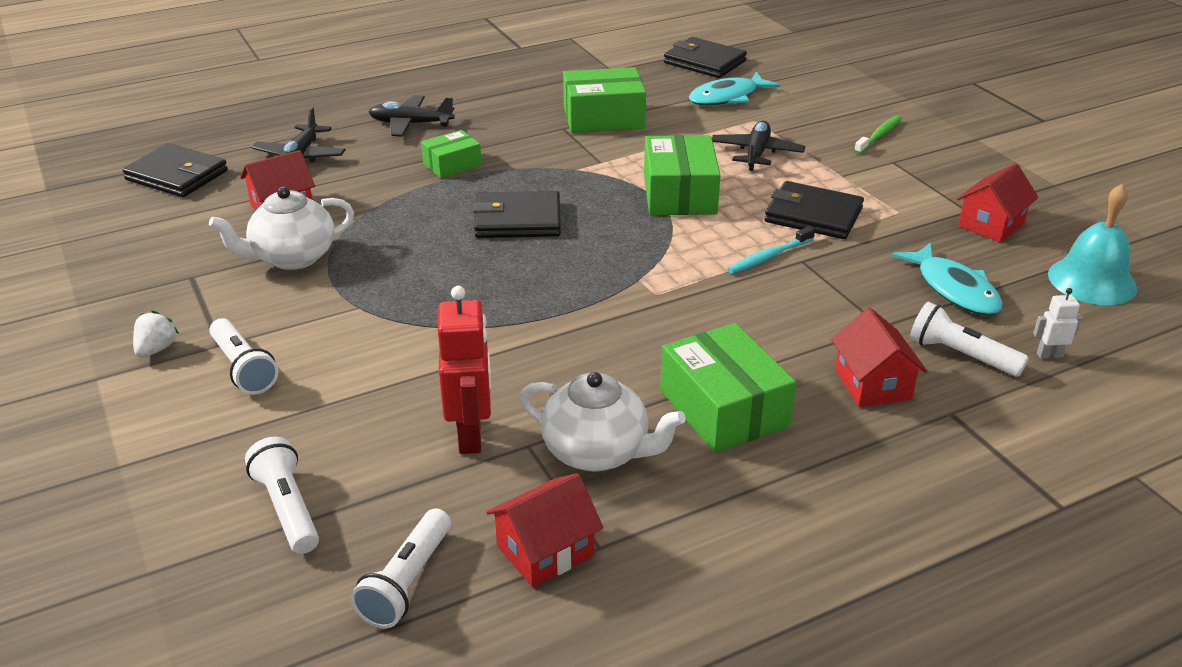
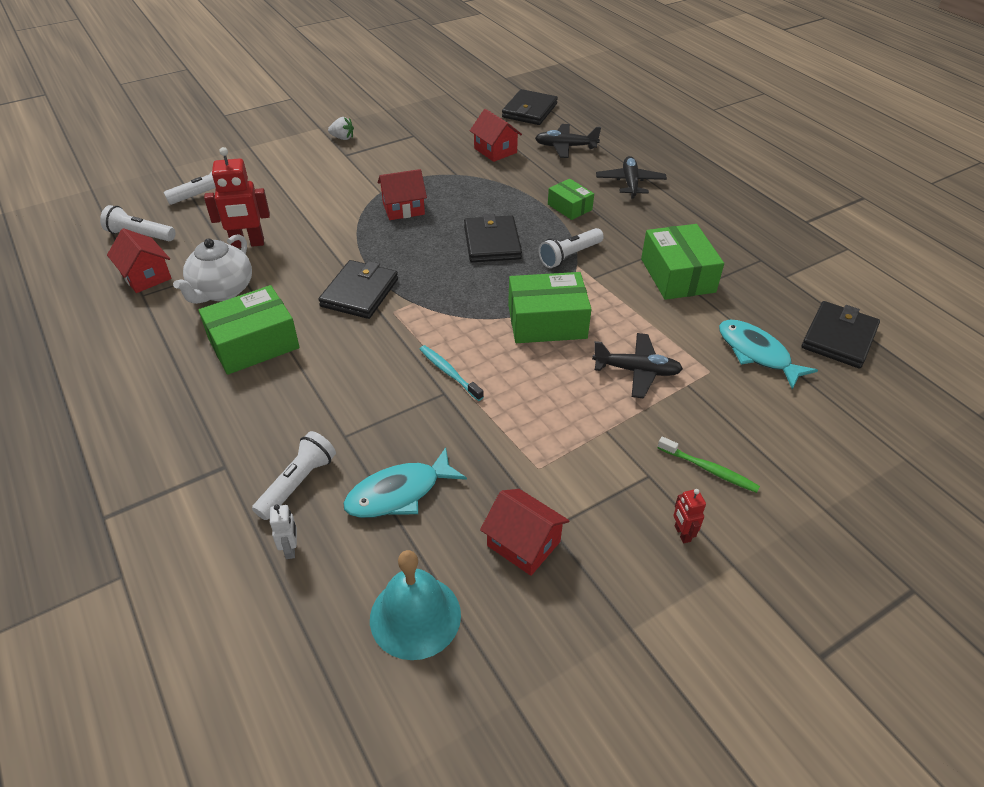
camera: 85 degrees right, 10 degrees up
(243, 368) = (322, 165): white flashlight -> white flashlight (569, 256)
(292, 257) = (435, 163): white teapot -> none
(813, 215) = (522, 404): black wallet -> black wallet (359, 293)
(872, 384) = (268, 423): red house -> red house (403, 208)
(953, 154) = (682, 533): none -> red robot

